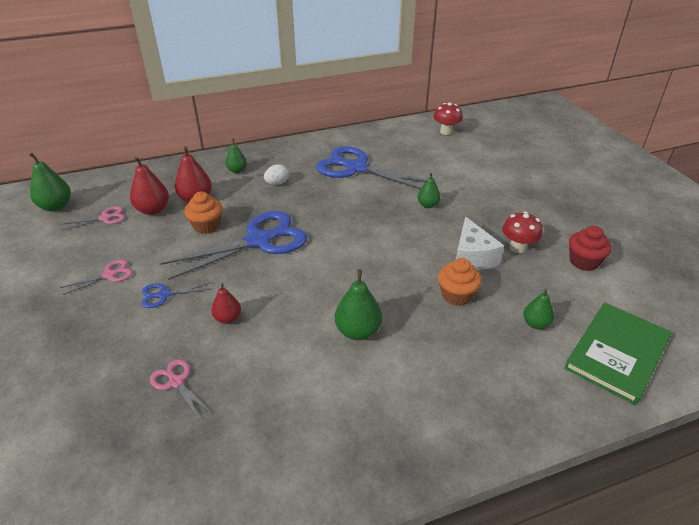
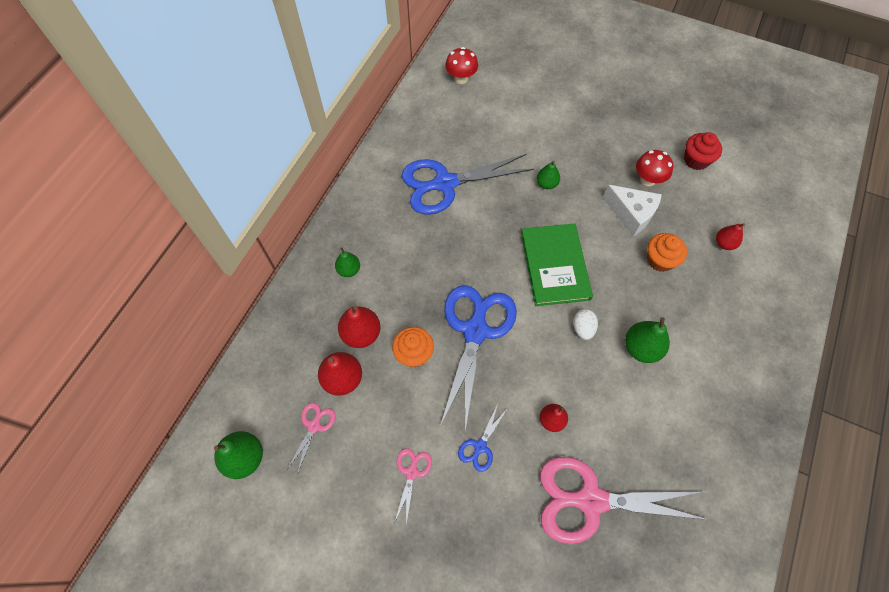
camera: 45 degrees left, 25 degrees up
(176, 382) = (590, 500): pink scissors -> pink scissors, size x2.26
(277, 183) = (404, 256): white egg -> white egg (583, 328)
(535, 324) = (724, 243): green pear -> red pear
(617, 353) = (782, 229): green book -> green book (555, 266)

